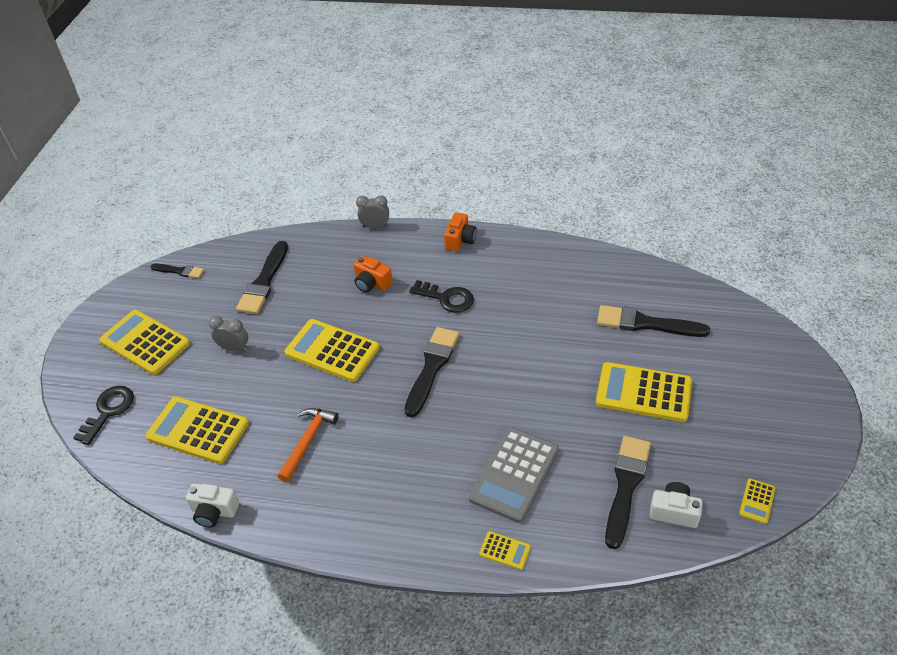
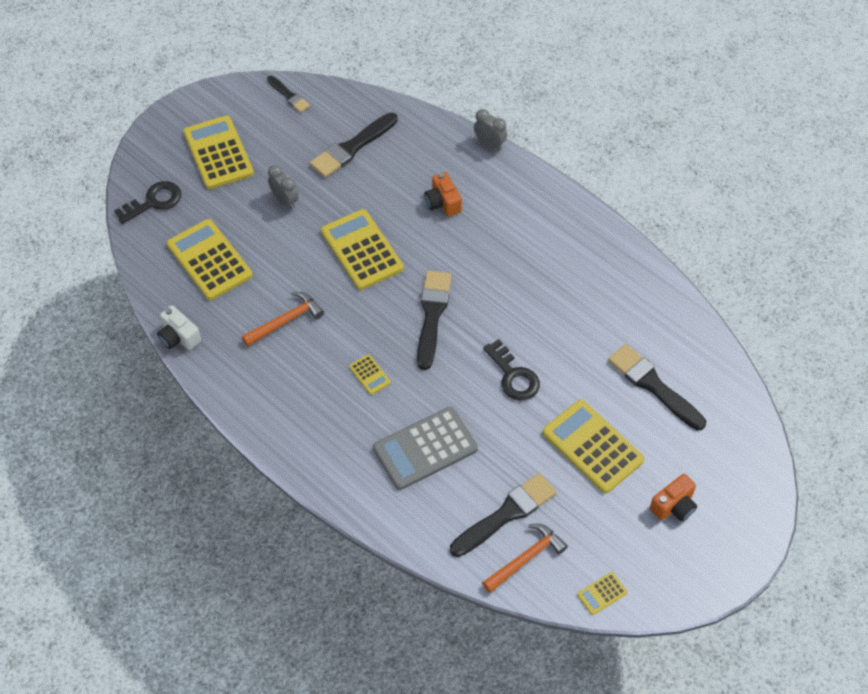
camera: 30 degrees right, 10 degrees up
(432, 367) = (432, 315): black brush -> black brush turned 45 degrees counterclockwise
(447, 298) = (496, 256): black key -> black key (513, 376)
(460, 240) = (556, 203): orange camera -> orange camera (674, 506)
(505, 551) = (368, 503): yellow calculator -> yellow calculator (369, 375)
(674, 511) = (526, 558): white camera -> orange hammer

